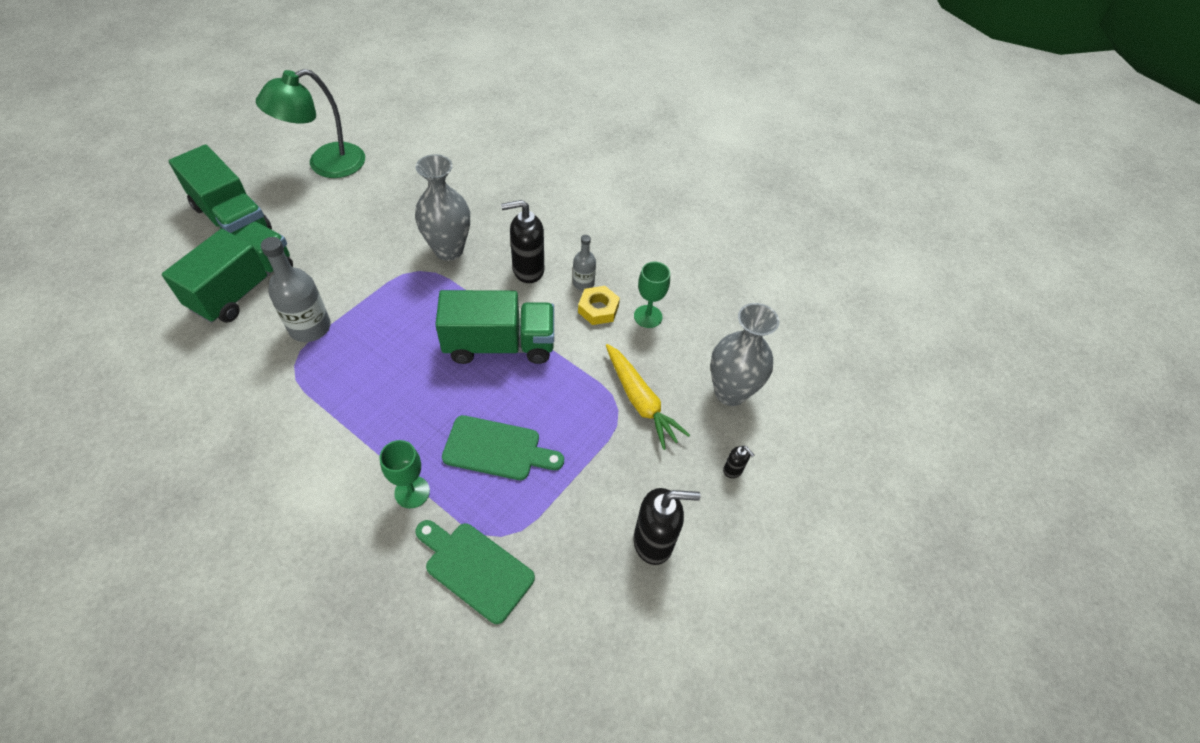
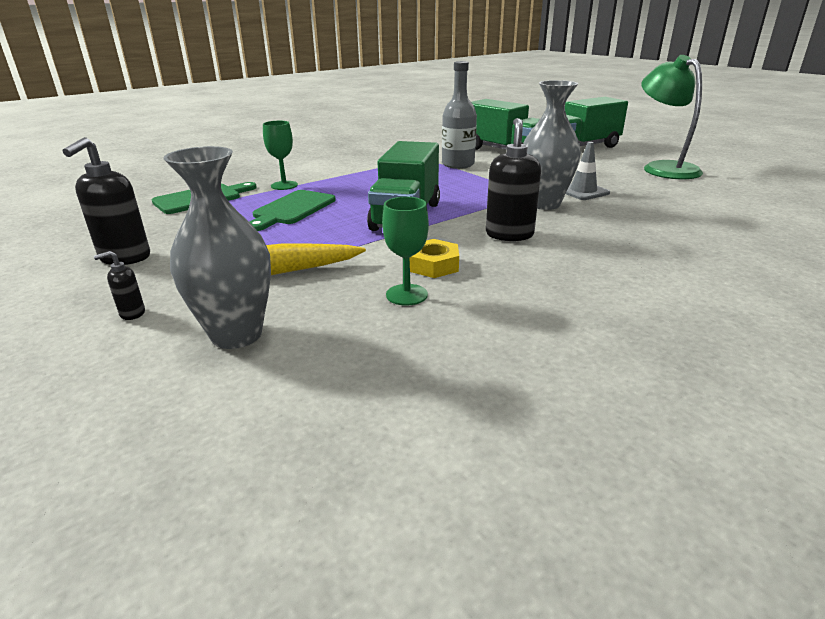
camera: 110 degrees right, 25 degrees down
(408, 224) = (583, 191): none -> grey traffic cone
(583, 283) = (481, 261): grey bottle -> none

